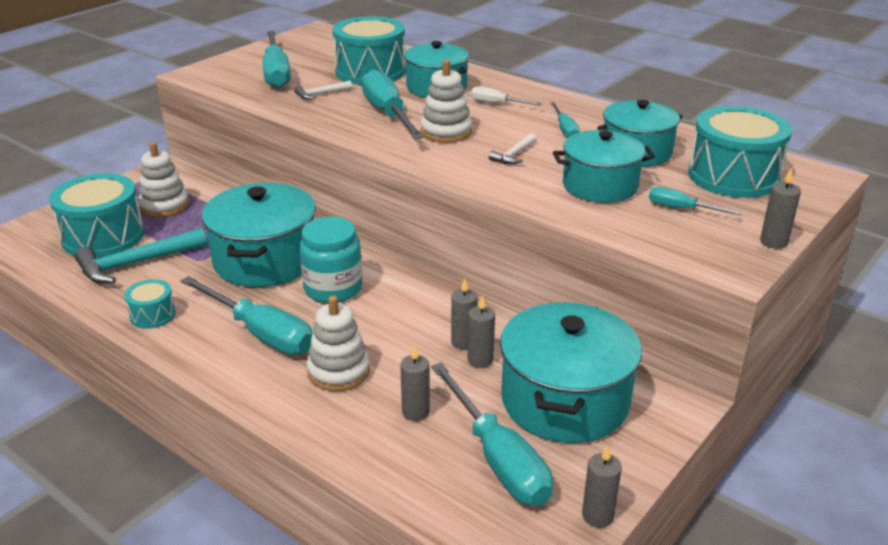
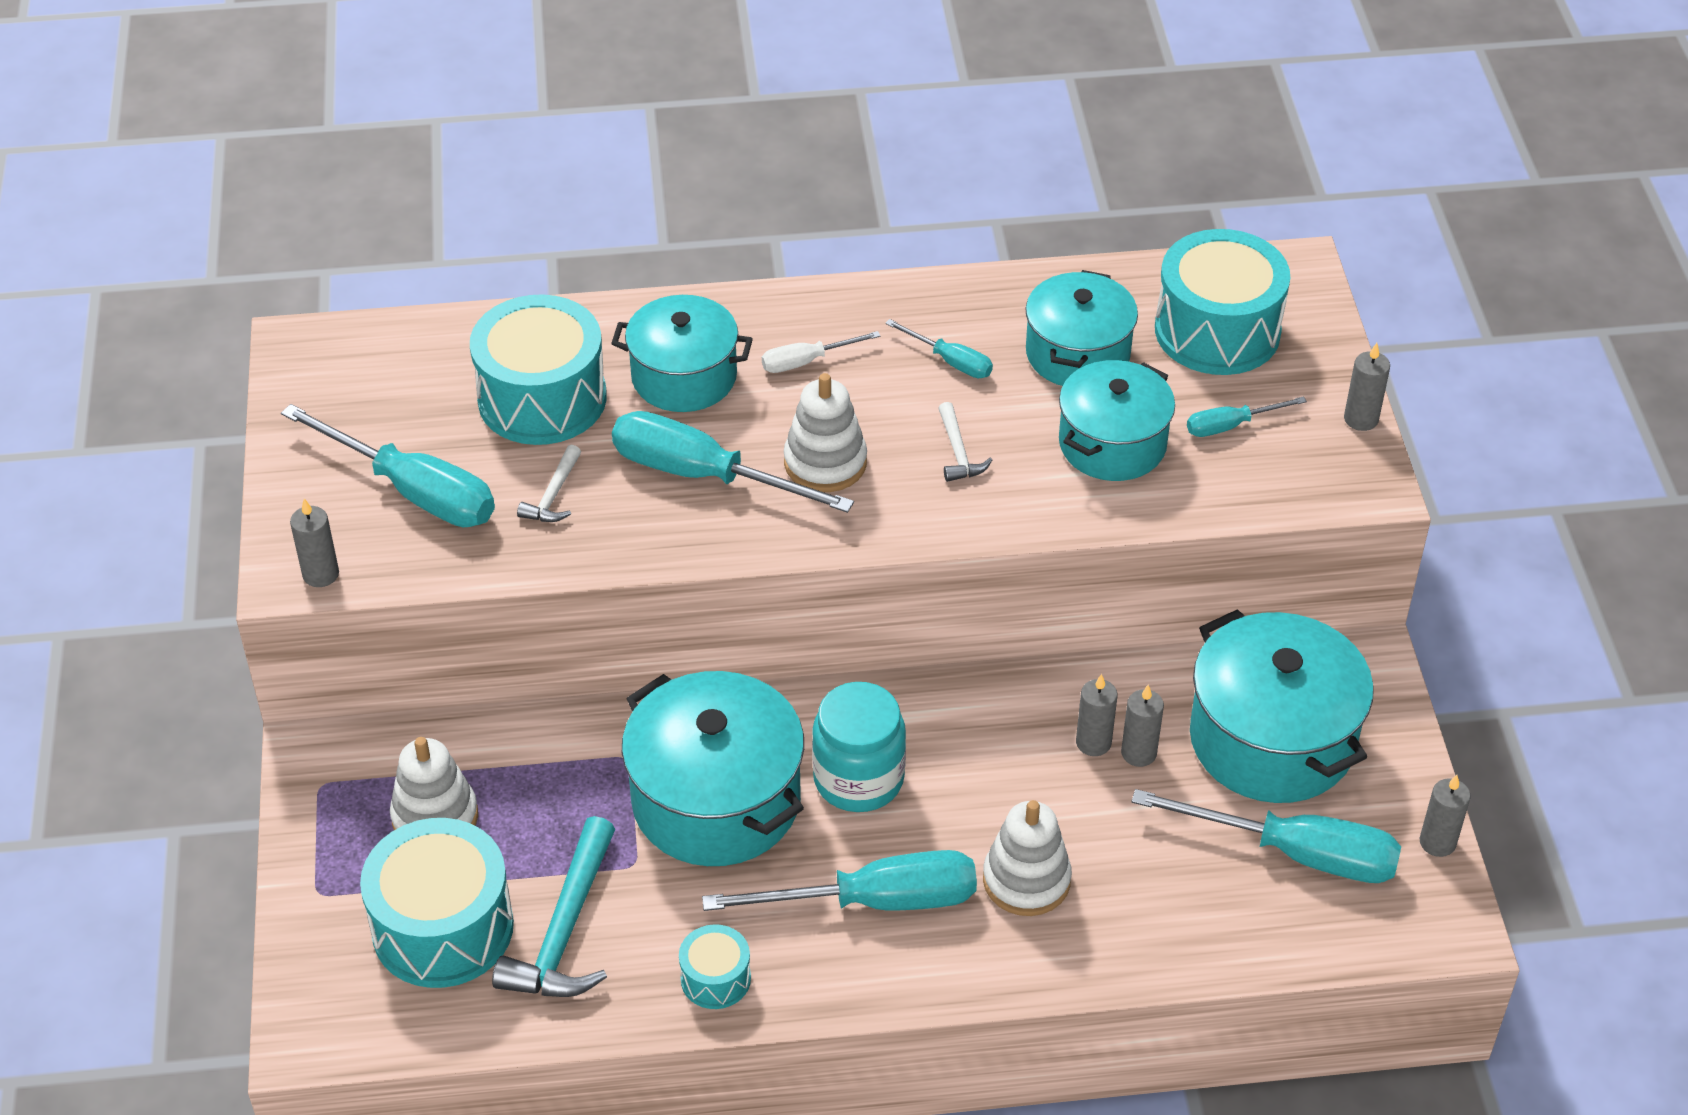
camera: 45 degrees left, 15 degrees up
(415, 412) = (1163, 865): grey candle -> grey candle (321, 574)

